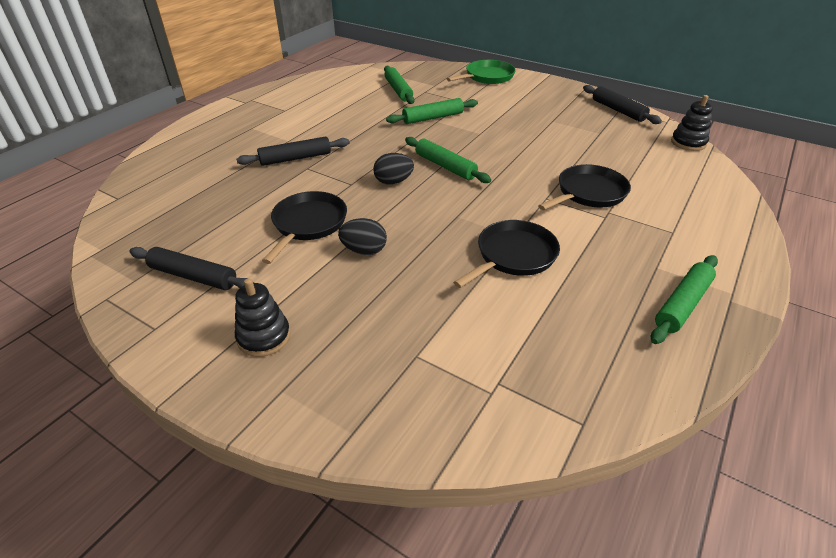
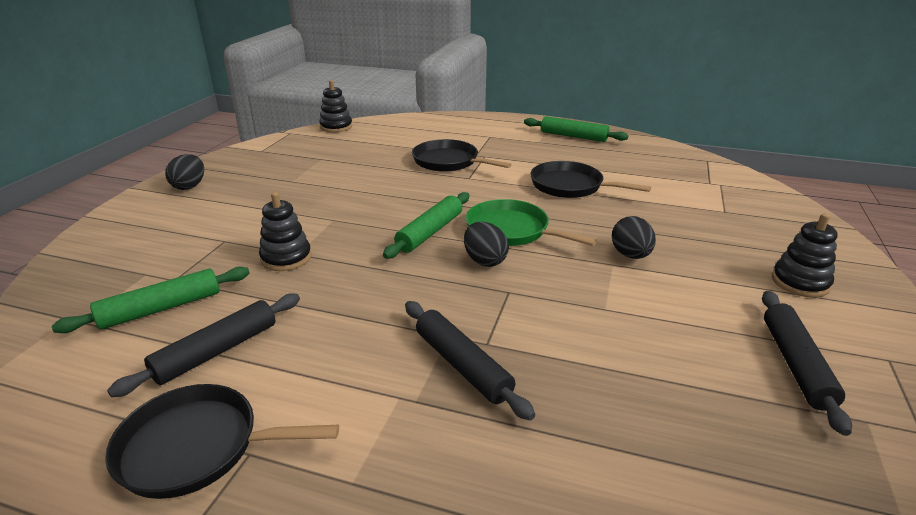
camera: 105 degrees left, 10 degrees down
(308, 224) = (619, 303): black pan -> black pan (196, 447)
(433, 118) = (286, 258): green rolling pin -> black stacking toy
(487, 77) = (123, 230): green pan -> green pan (511, 230)
(548, 89) = (189, 186): none -> black egg
(618, 110) = (262, 151): black rolling pin -> black rolling pin (216, 351)

